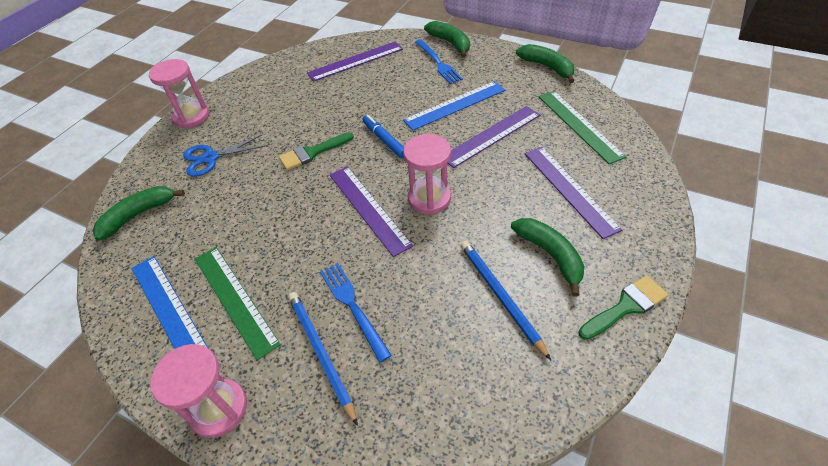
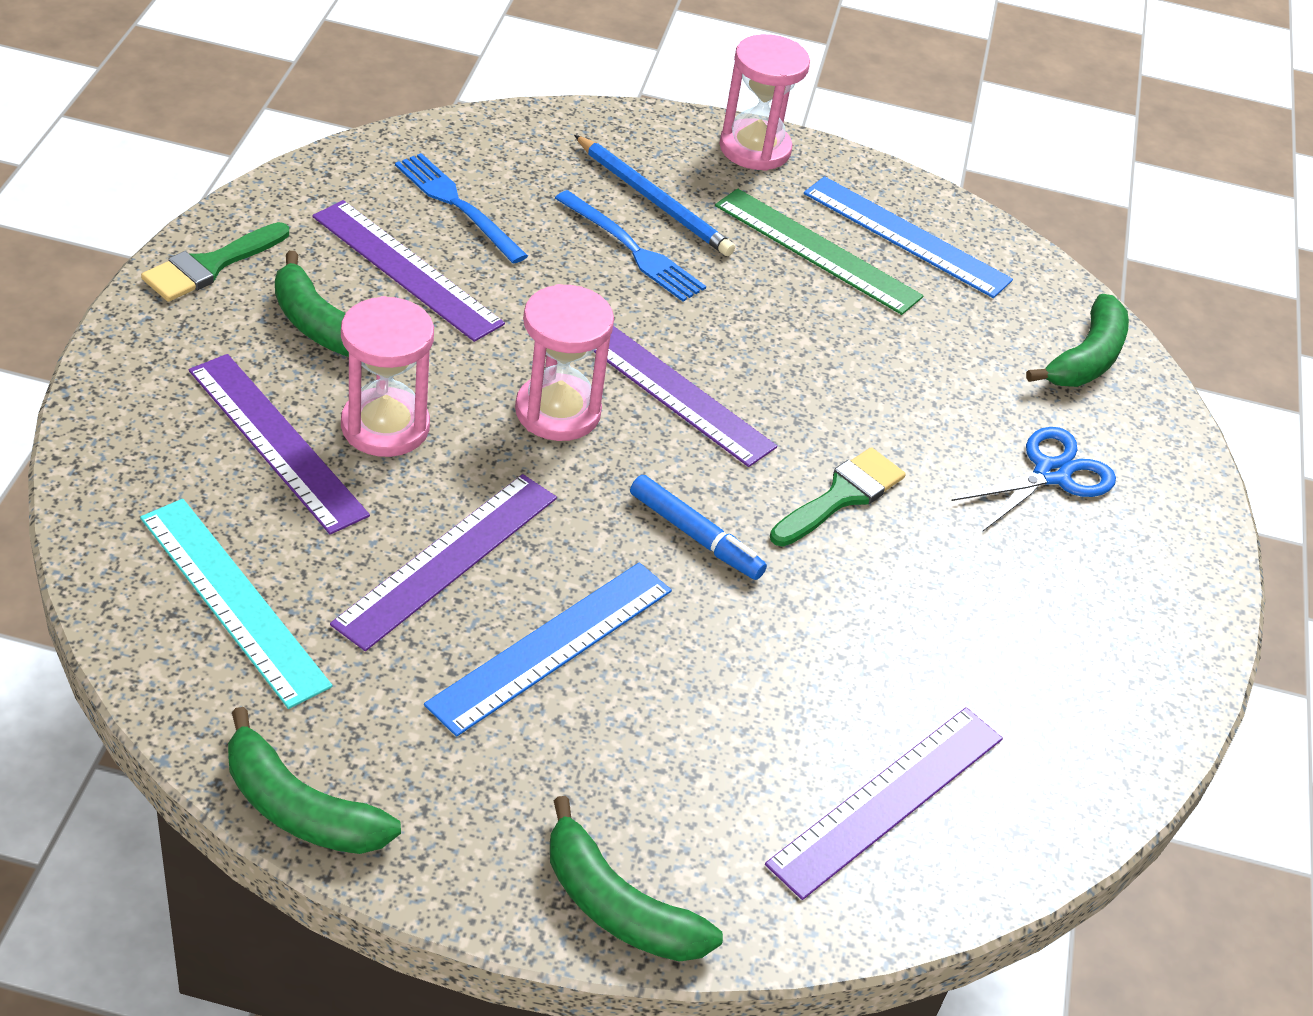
camera: 155 degrees right, 5 degrees down
(191, 117) = (1189, 575): pink hourglass -> pink hourglass (385, 426)
(438, 63) = (635, 807): blue fork -> blue fork (457, 205)
(500, 297) = (406, 270): blue pencil -> purple ruler
(579, 125) = (233, 600): green ruler -> turquoise ruler

